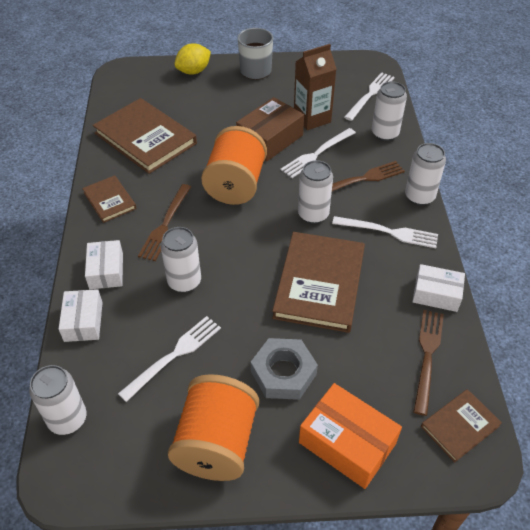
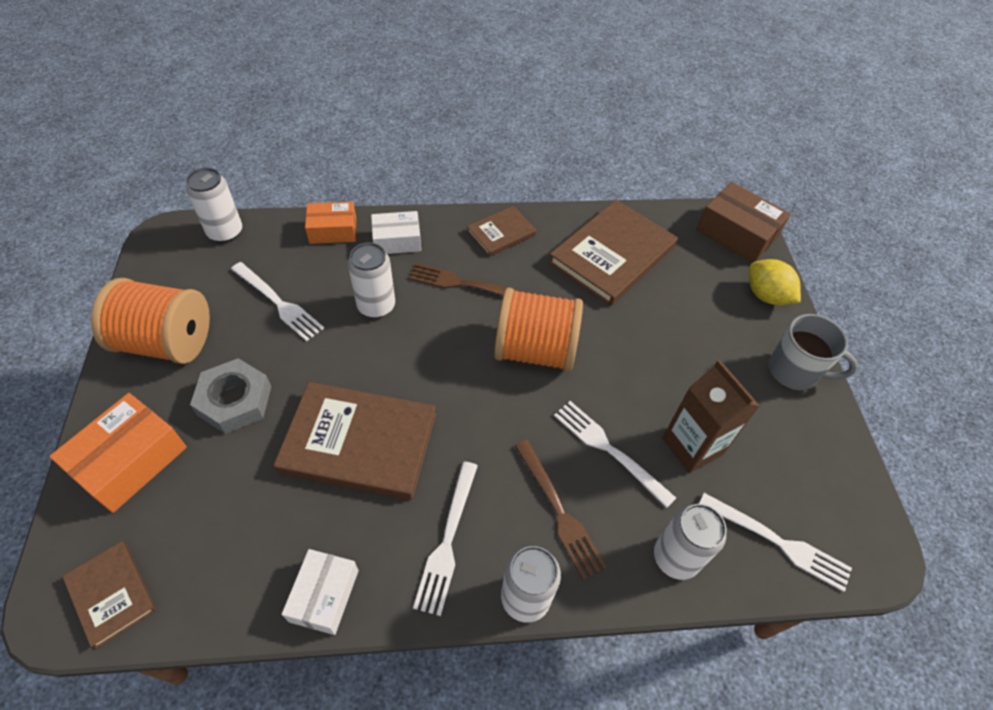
camera: 85 degrees right, 5 degrees up
(83, 321) = (333, 230): white box -> orange box
(270, 139) = (633, 389): brown box -> brown box (736, 233)
(313, 214) = (482, 440): white can -> none
(427, 355) = (224, 567): brown fork -> none

